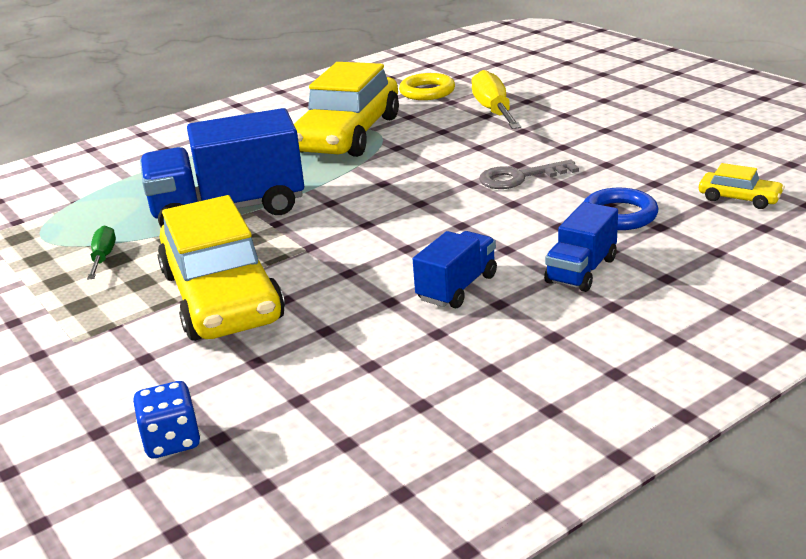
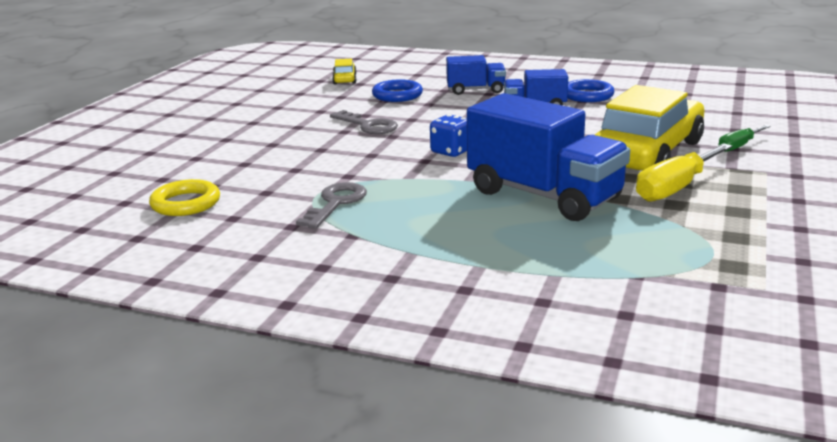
camera: 125 degrees left, 5 degrees down
(103, 257) = (684, 210): green screwdriver -> green screwdriver (738, 146)
(172, 441) = (760, 118): blue dice -> blue dice (451, 151)
(348, 134) = (336, 203): yellow car -> grey key
(452, 346) = (587, 95): none -> blue ring
(494, 111) = (230, 163): yellow screwdriver -> yellow screwdriver (675, 188)

